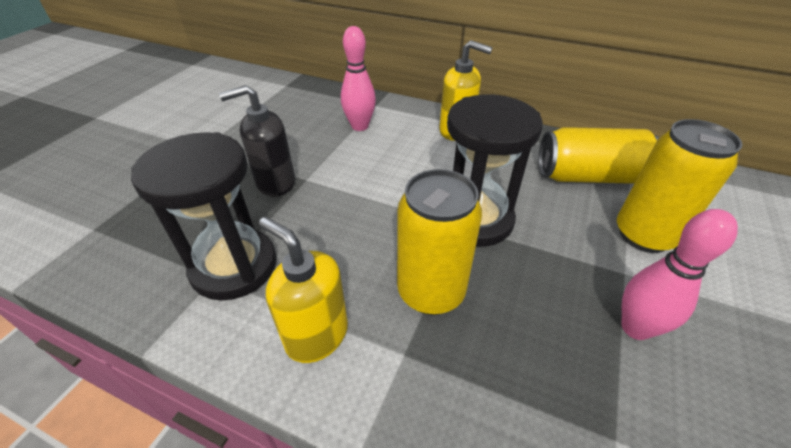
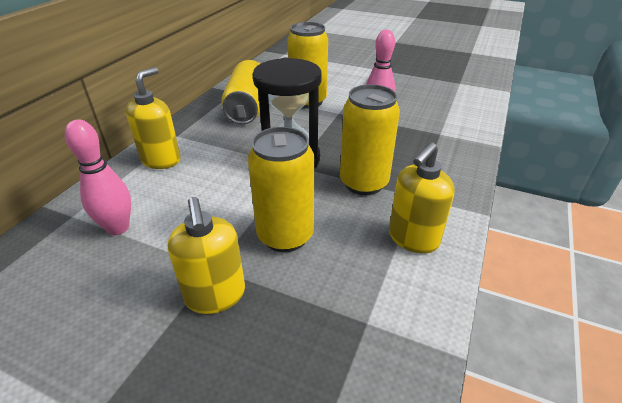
camera: 90 degrees left, 5 degrees down
(234, 266) = (351, 307): black hourglass -> none
(275, 183) = (215, 295): black soap dispenser -> yellow soap dispenser
(337, 219) = (285, 236): none -> yellow can

